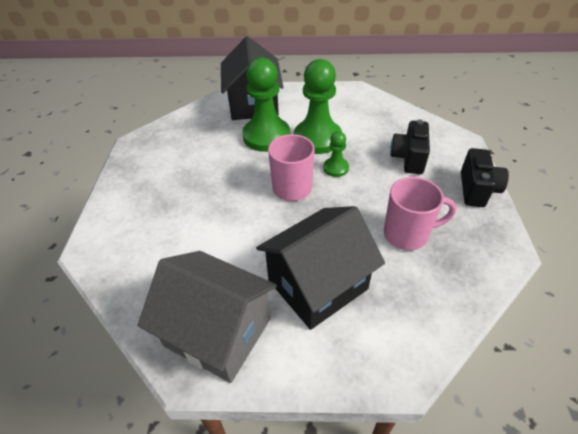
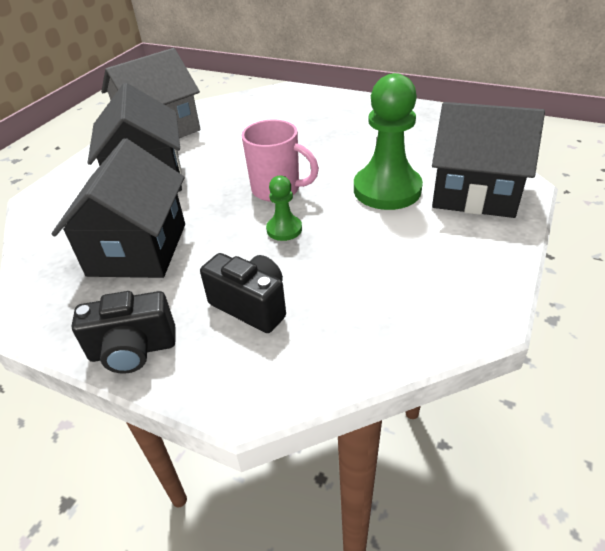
camera: 115 degrees right, 5 degrees down
(317, 138) = (356, 230): green pawn -> none
(407, 234) = (138, 249): pink mug -> black house
(477, 190) = (133, 350): black camera -> black camera turned 45 degrees counterclockwise

